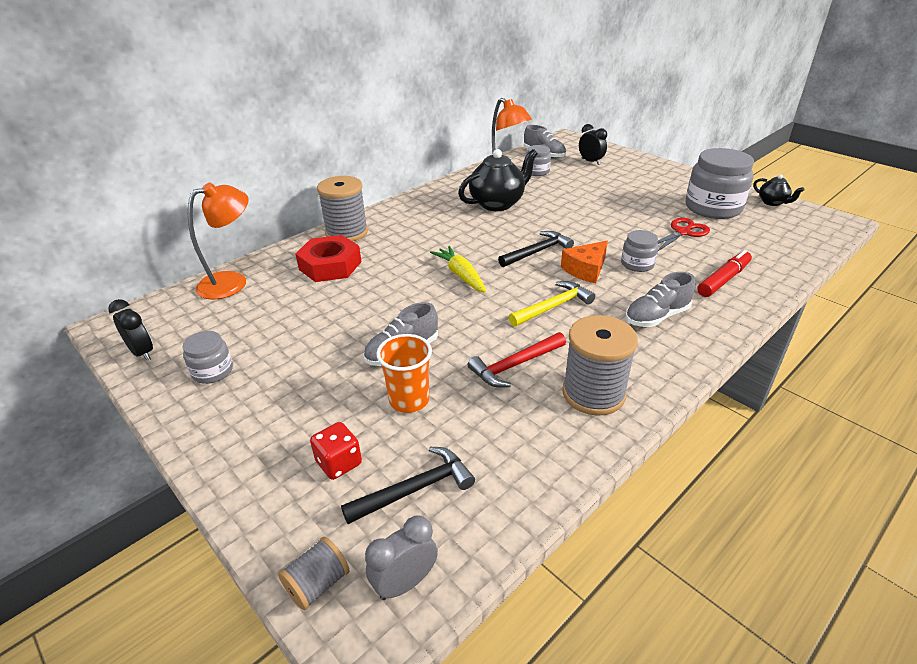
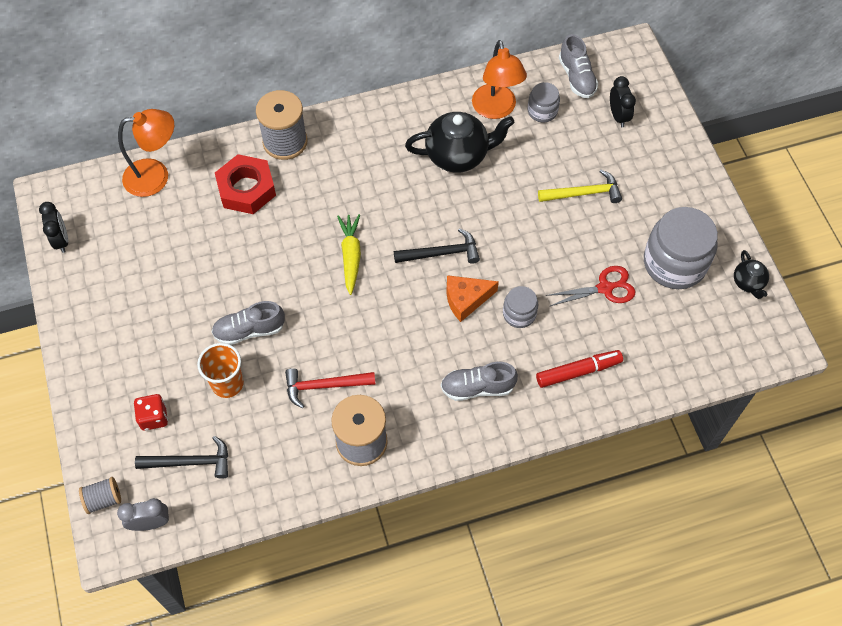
camera: 25 degrees right, 25 degrees up
(212, 371) = (104, 286): grey jar -> none
(553, 306) = (401, 334): yellow hammer -> yellow hammer (584, 193)

